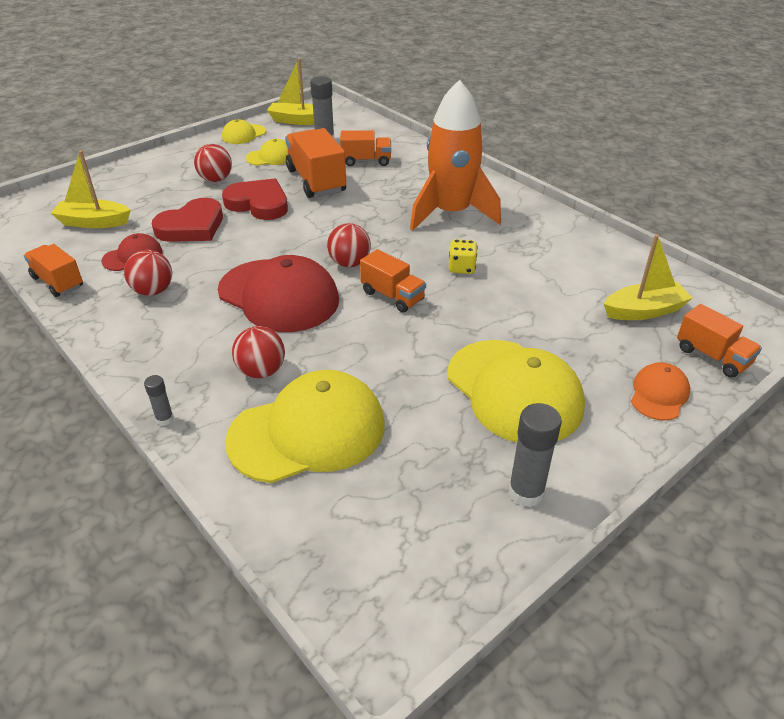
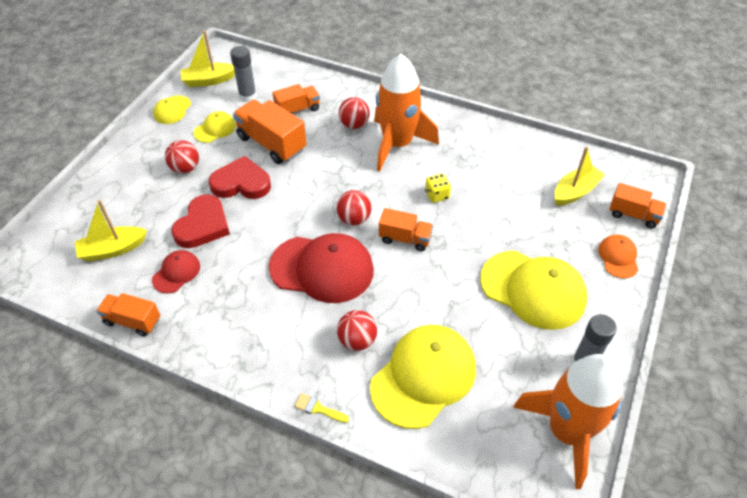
camera: 25 degrees left, 10 degrees up
(153, 291) = (220, 300): red ball -> red ball (354, 124)
(165, 419) = (318, 408): grey glue stick -> yellow brush
(446, 560) = (566, 431): none -> orange rocket

